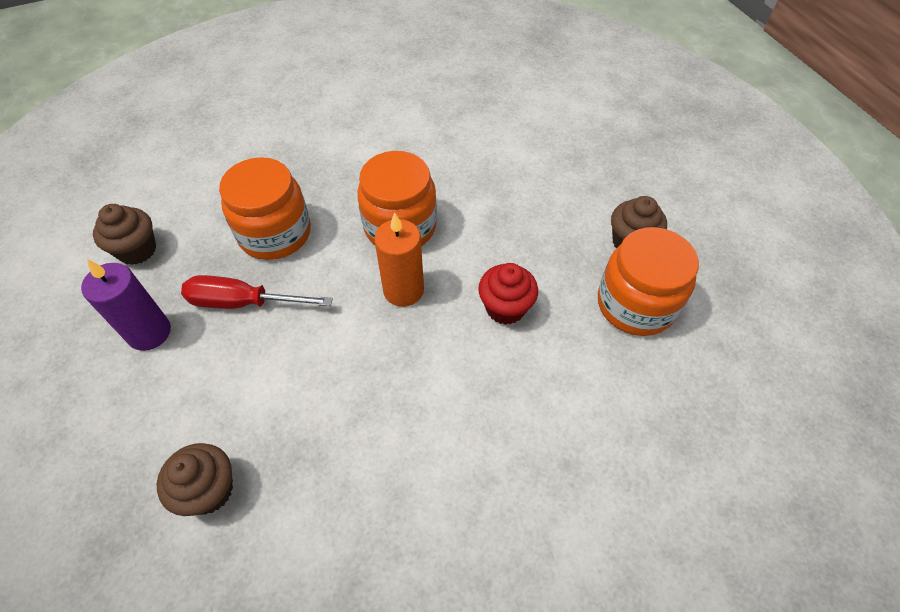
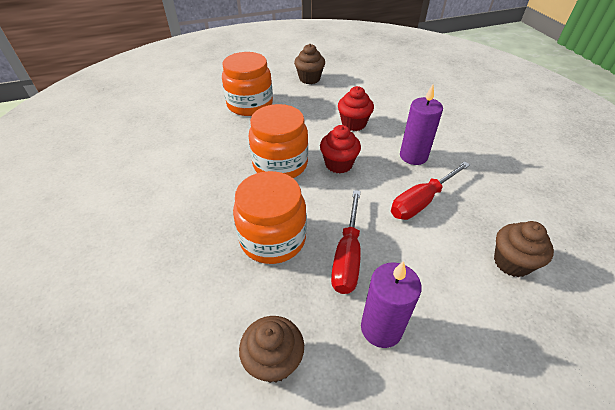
camera: 85 degrees left, 10 degrees down
(327, 390) = (421, 201): none -> red screwdriver
(403, 290) = (338, 164): orange candle -> red cupcake
(429, 389) = (413, 156): none -> purple candle
(635, 304) = (351, 83): orange jar -> orange jar (250, 104)

